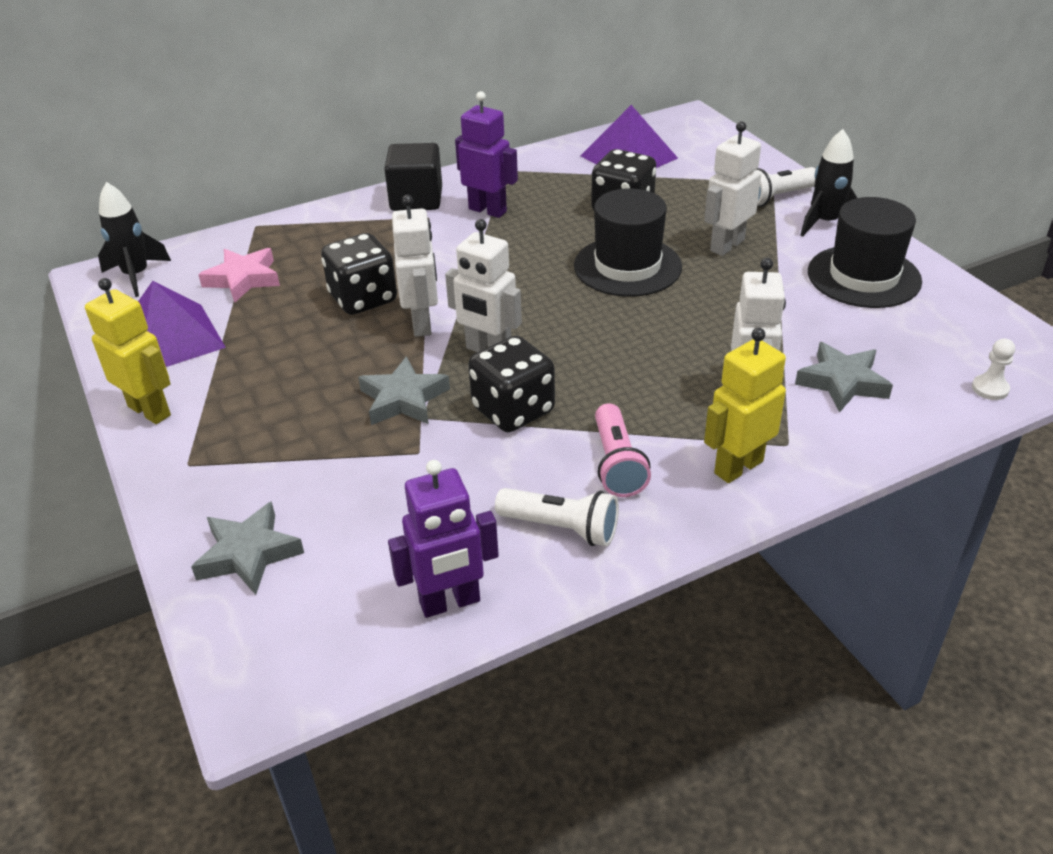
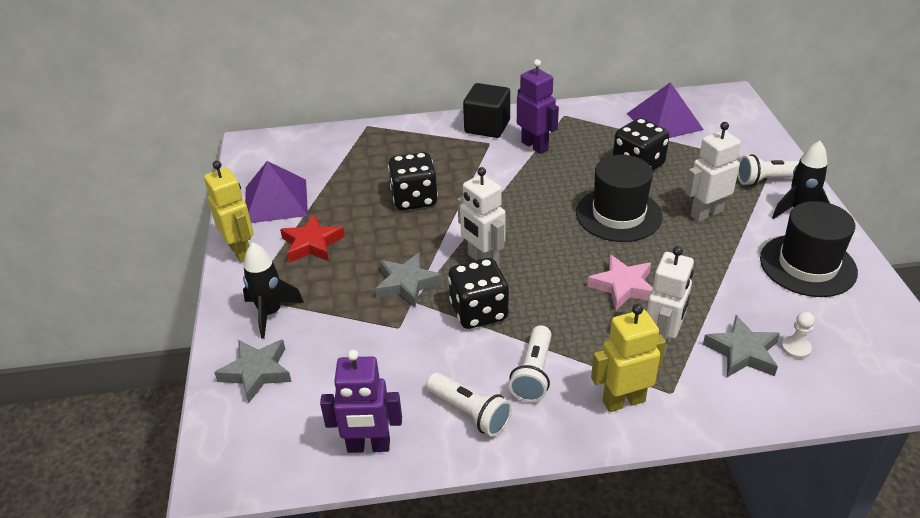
camera: 20 degrees right, 0 degrees up
(137, 276) = (274, 148): black rocket -> black rocket (270, 313)
(243, 279) = (341, 166): pink star -> pink star (623, 286)
(249, 380) = (312, 244): none -> red star
(422, 323) = (446, 228): white robot -> none
(617, 464) = (533, 374): pink flashlight -> white flashlight
(990, 388) = (867, 389): white pawn -> white pawn (795, 348)

